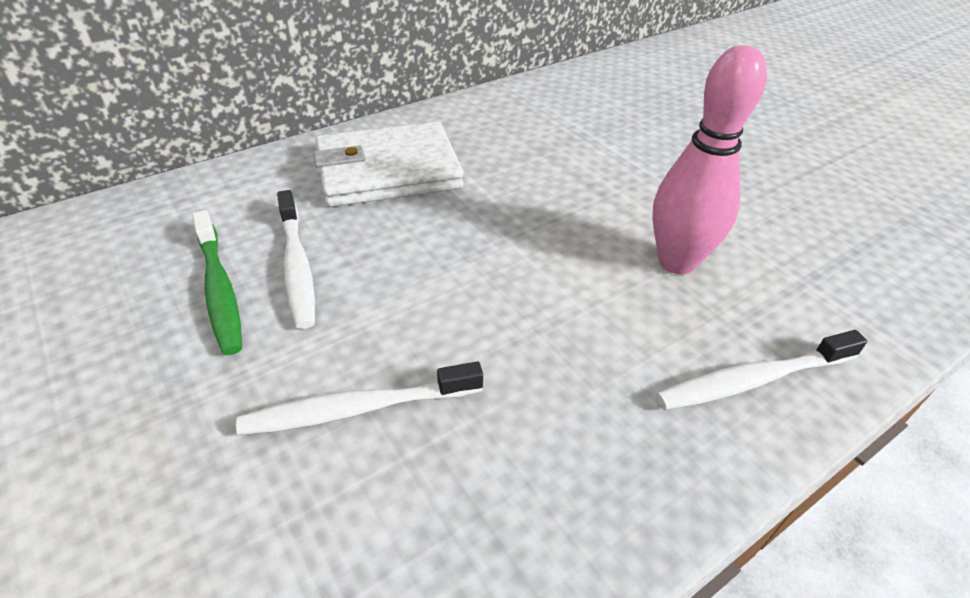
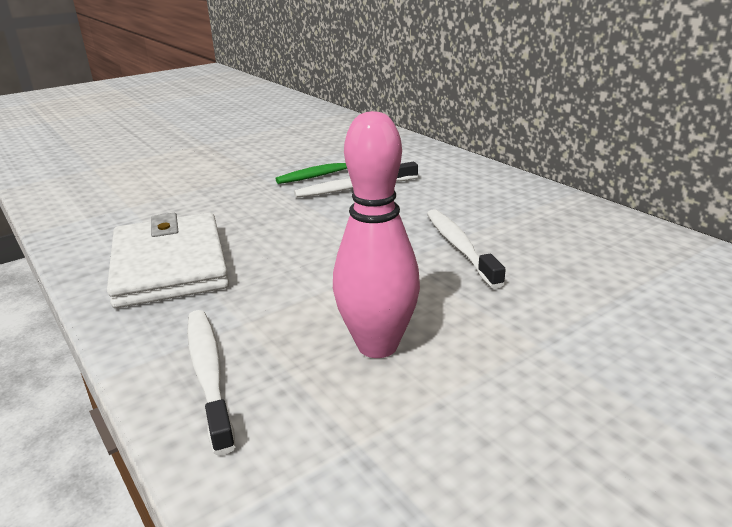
camera: 90 degrees right, 15 degrees down
(358, 409) = (230, 217): white toothbrush -> white toothbrush (459, 247)
(388, 171) = (480, 202): white wallet -> white wallet (169, 265)

